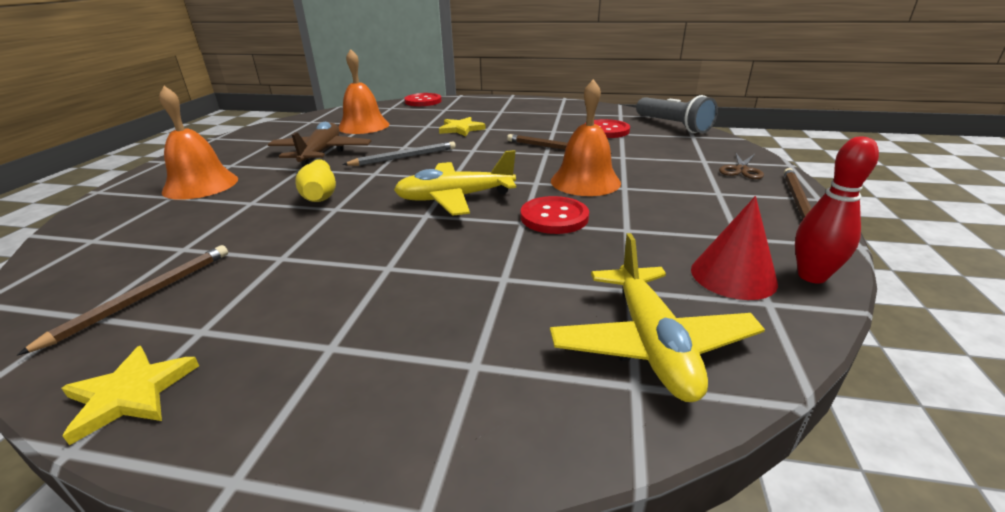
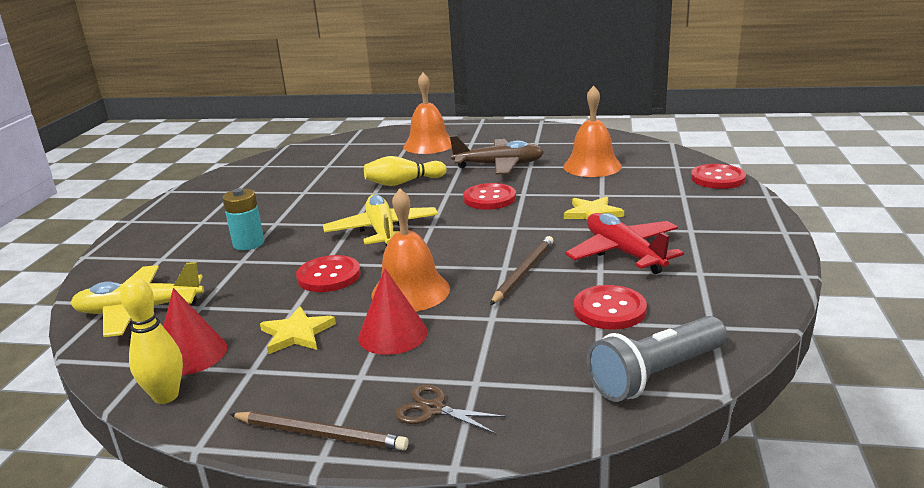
camera: 90 degrees right, 5 degrees down
(131, 394) = (195, 191): yellow star -> yellow star (297, 333)
(144, 297) = (275, 172): brown pencil -> none
(404, 157) = (489, 198): grey pencil -> red button
(450, 280) = (248, 243): none -> turquoise battery
(529, 125) = (623, 253): none -> red plane
(656, 185) = (392, 334): none -> red cone
(811, 276) = (166, 396): red bowling pin -> yellow bowling pin

